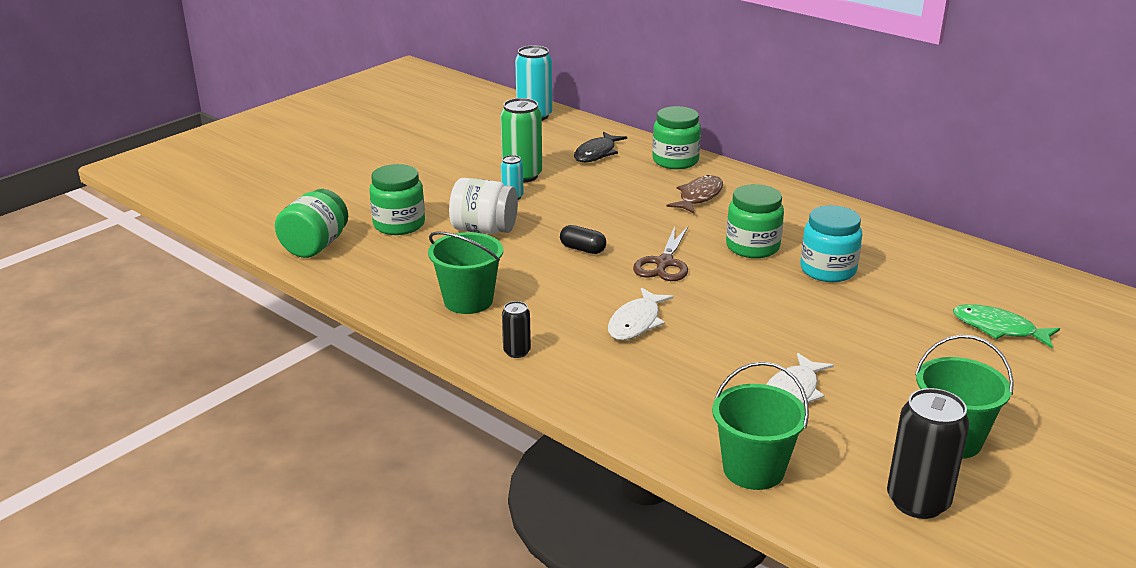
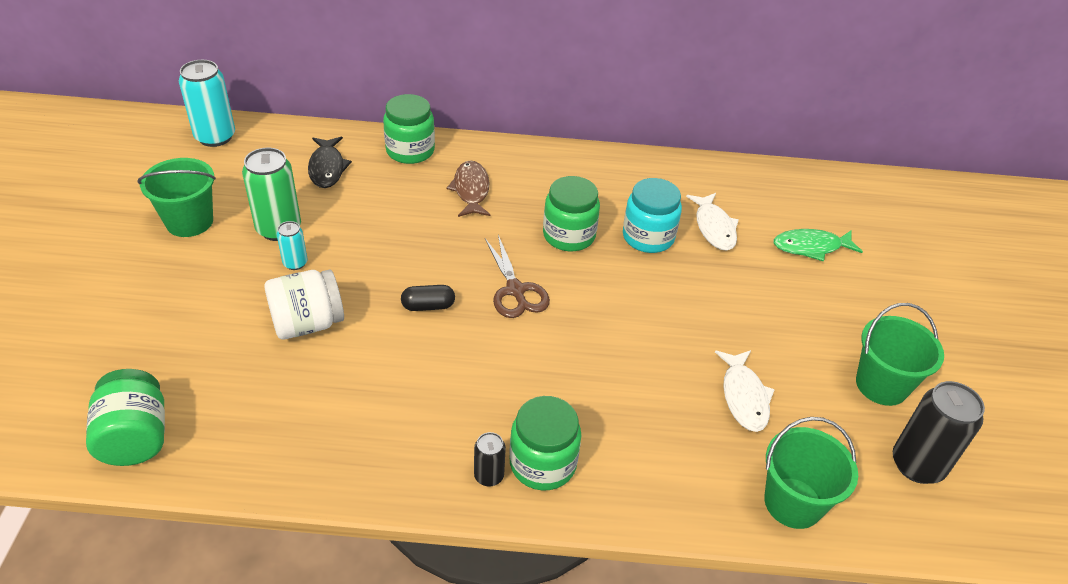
camera: 40 degrees left, 15 degrees up
(399, 224) = (207, 358): green jar -> green jar (542, 463)
(468, 301) = (381, 432): green bucket -> green bucket (189, 222)
(636, 322) = (557, 378): white fish -> white fish (714, 227)

